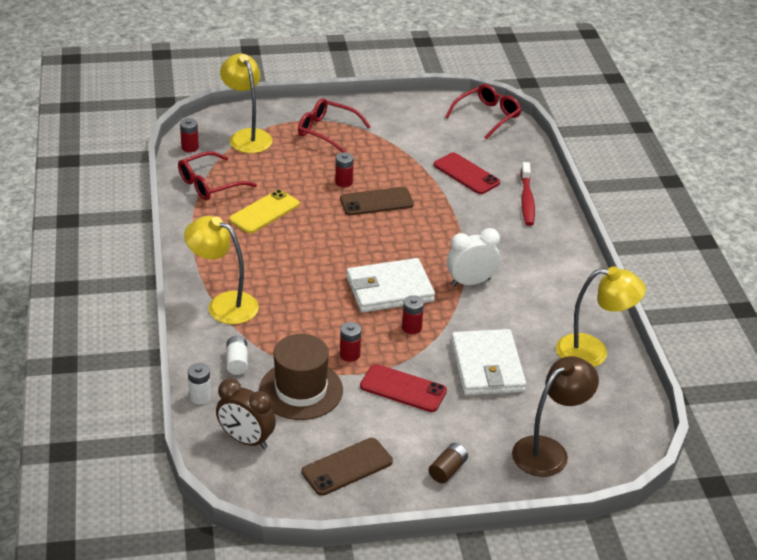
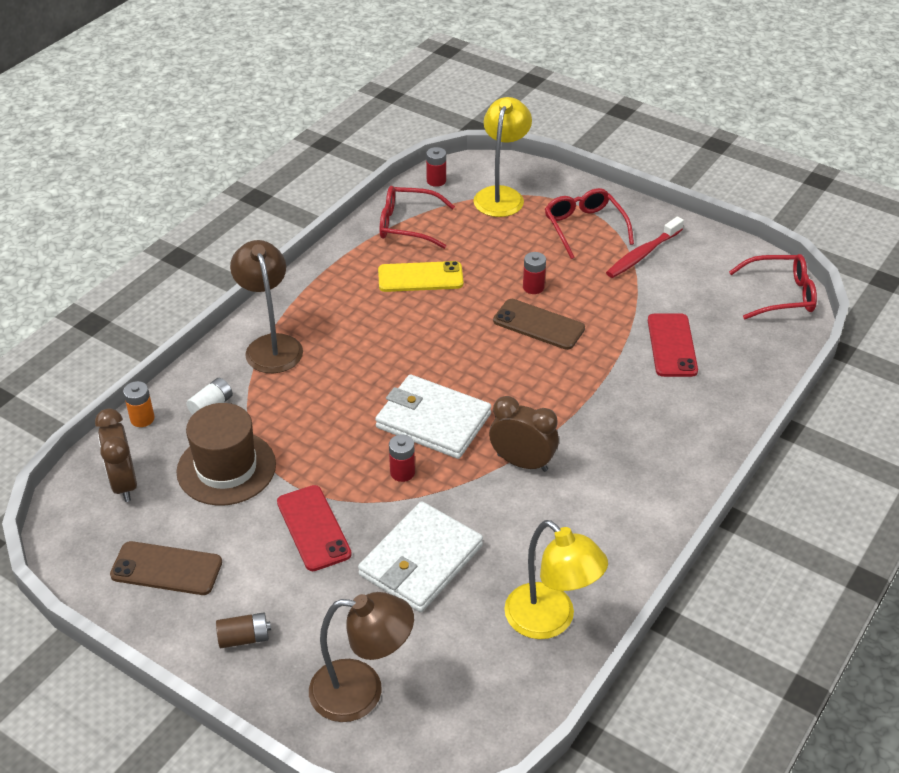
camera: 45 degrees right, 5 degrees up
(200, 397) = (142, 419): white battery -> orange battery
(223, 304) = (271, 345): yellow lamp -> brown lamp
(350, 355) = (311, 462): red battery -> none
(470, 282) = (522, 462): white clock -> brown clock
(526, 200) = (702, 410): red toothbrush -> red toothbrush (642, 254)

